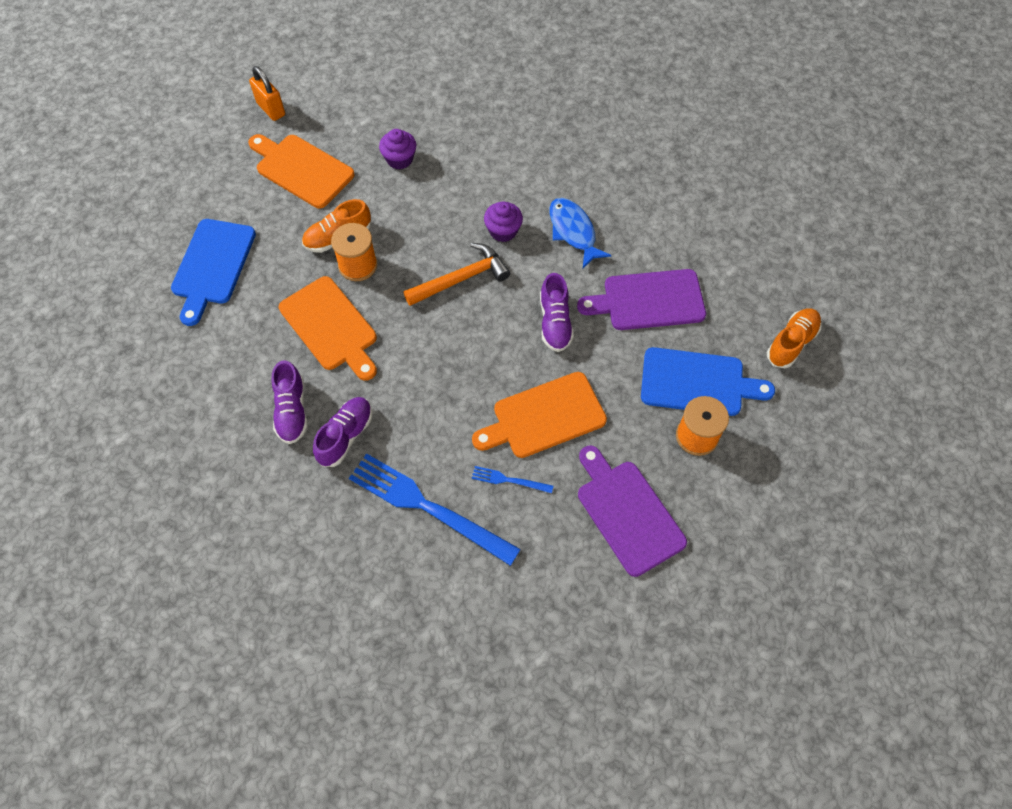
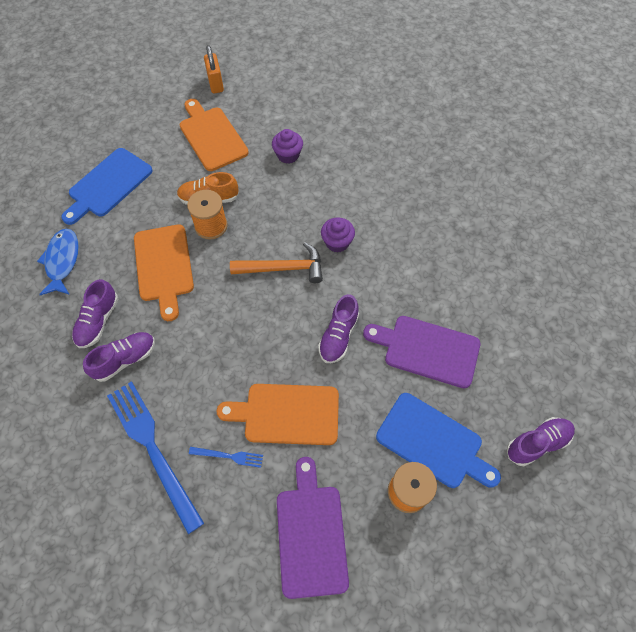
camera: 25 degrees right, 0 degrees up
(509, 480) = (229, 456): blue fork -> blue fork turned 150 degrees clockwise
(573, 231) = (394, 265): blue fish -> blue fish (62, 261)
(791, 343) = (537, 443): orange shoe -> purple shoe

